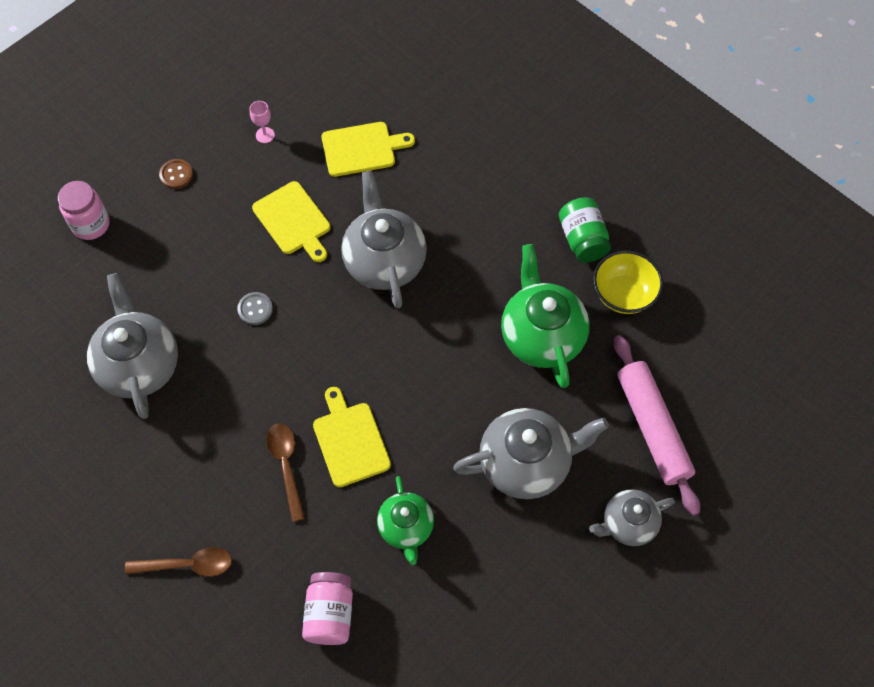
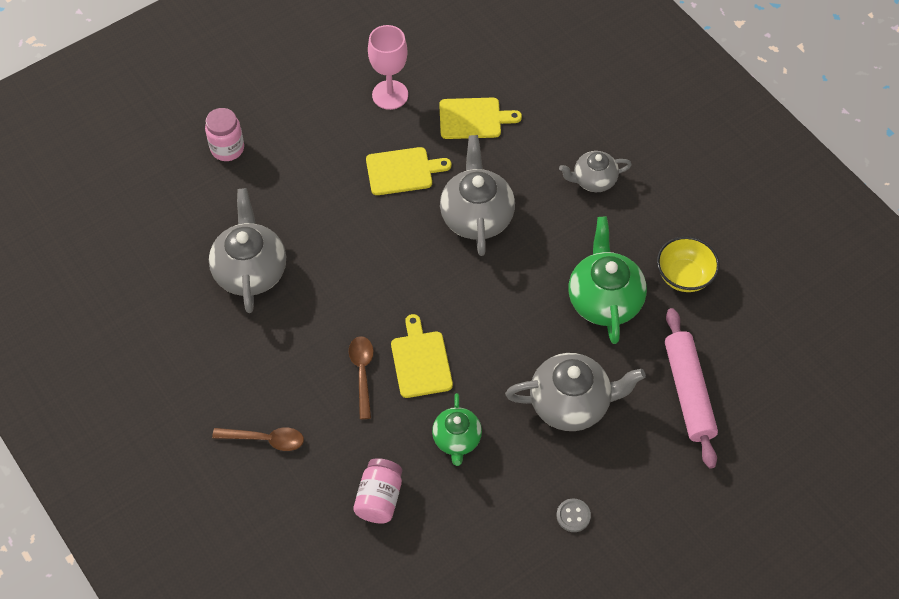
camera: 10 degrees right, 5 degrees down
(176, 175) = (307, 117): brown button -> none
(255, 309) = (357, 240): grey button -> grey button (573, 516)
(265, 135) = (390, 95): pink goblet -> pink goblet, size x2.14
(293, 221) = (403, 171): yellow cutting board -> yellow cutting board turned 75 degrees counterclockwise
(582, 239) = (656, 224): green jar -> none
(628, 523) = (651, 468): grey teapot -> grey teapot (593, 180)

